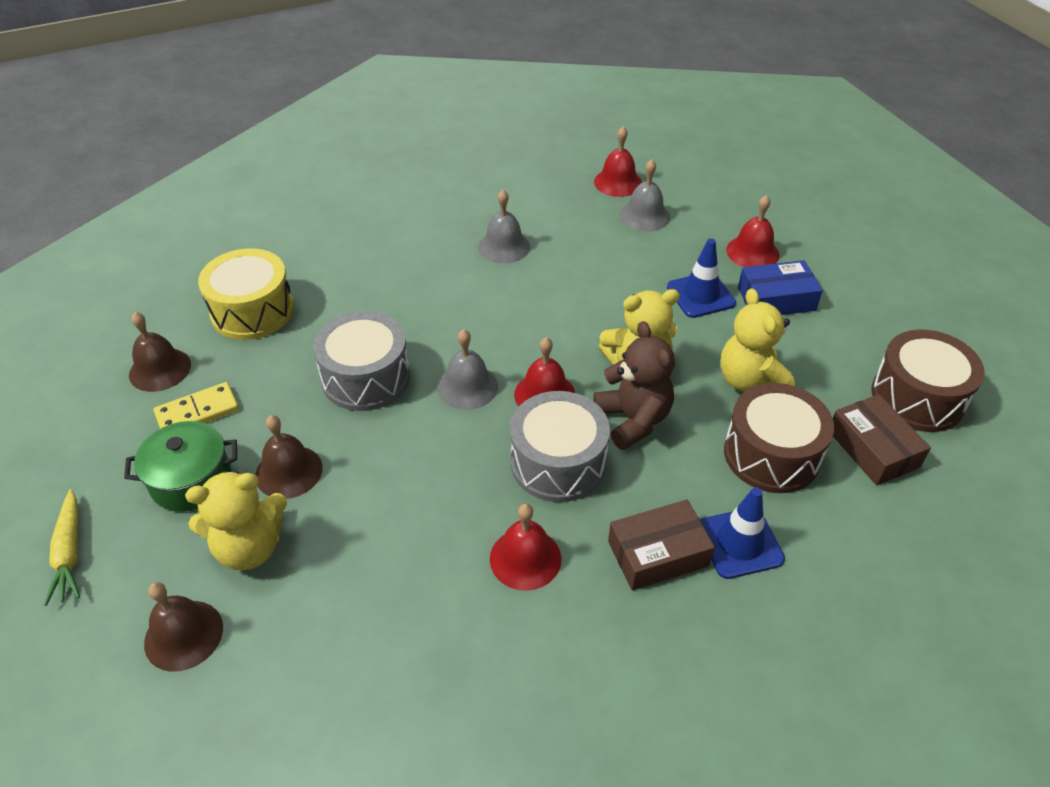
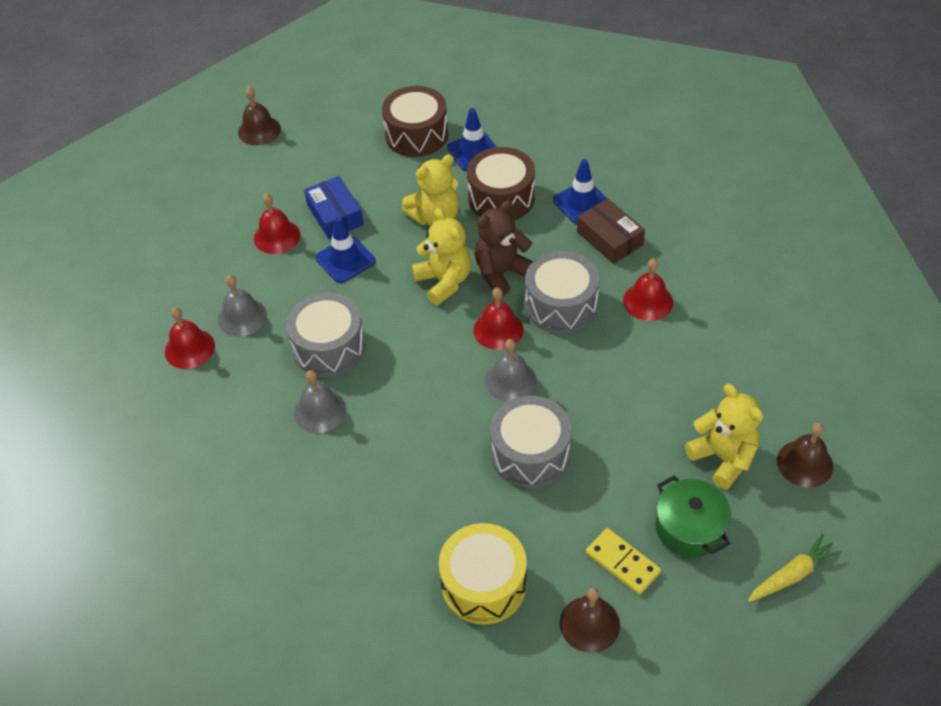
camera: 105 degrees left, 5 degrees up
(289, 471) = (648, 465): brown bell -> brown bell (259, 130)
(579, 264) = (329, 347): none -> grey drum
(873, 448) = (474, 152): brown box -> blue traffic cone

